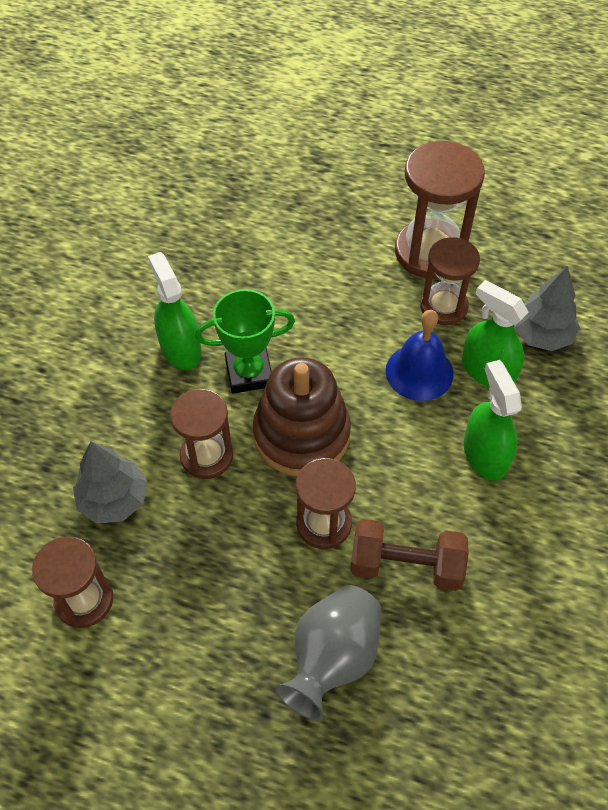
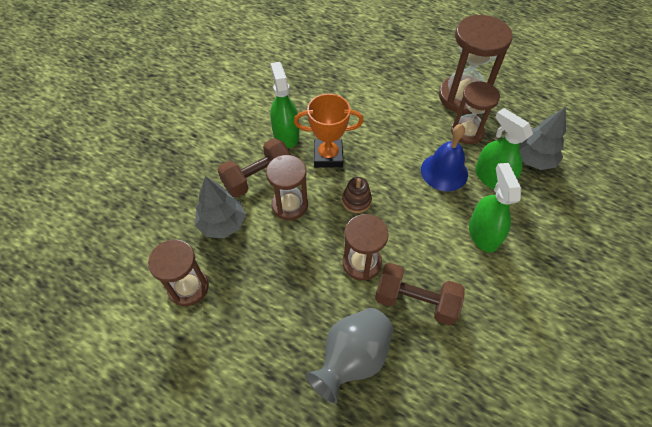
camera: 10 degrees right, 0 degrees up
(151, 422) = (258, 178): none -> brown dumbbell
(249, 373) = (328, 156): green trophy -> orange trophy
(301, 434) = (356, 201): brown stacking toy -> brown stacking toy, size x0.44

